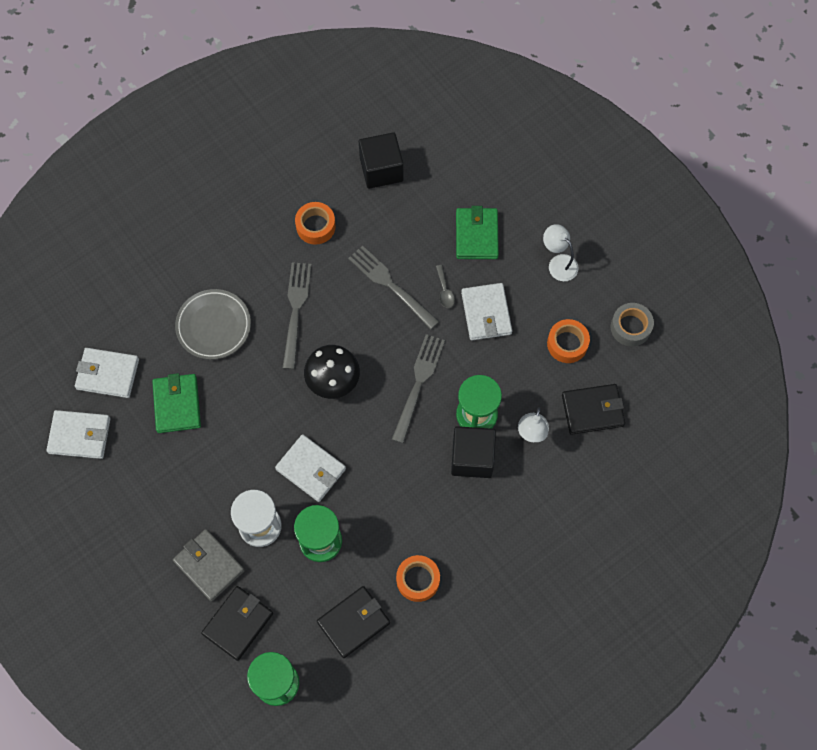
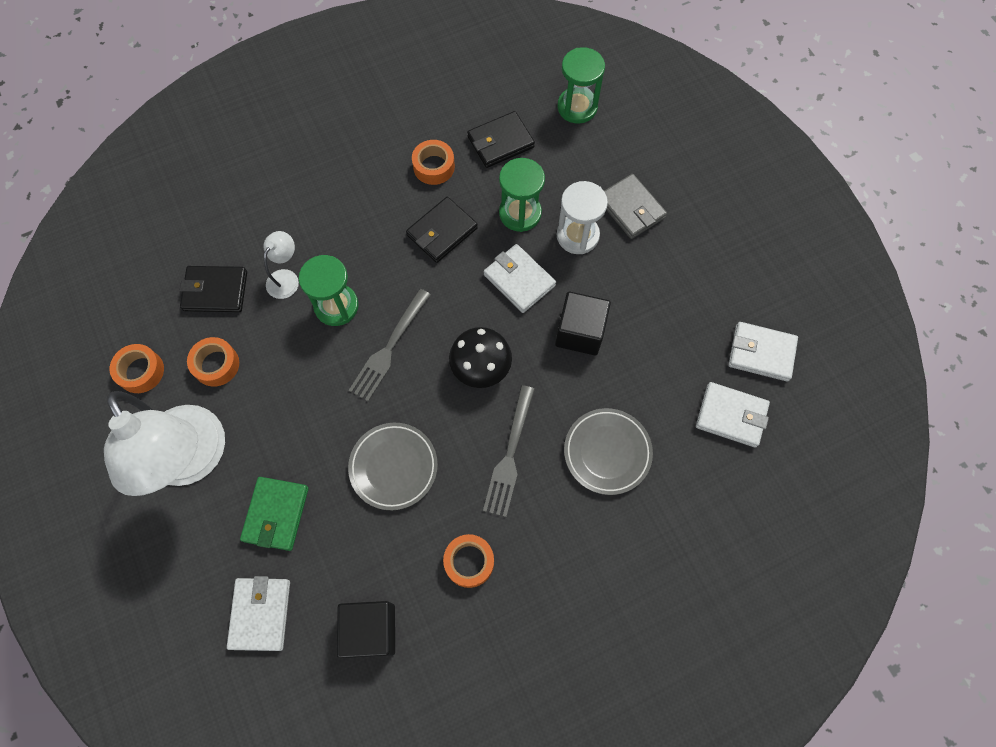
camera: 170 degrees left, 0 degrees up
(177, 404) = (654, 369): green wallet -> none
(238, 623) = (607, 157): black wallet -> black wallet (442, 232)
(391, 285) = (393, 467): grey fork -> grey plate
(444, 291) = (333, 449): grey spoon -> none
(472, 458) = (353, 265): black cube -> black cube (580, 332)
(486, 313) = (293, 414): white wallet -> white wallet (260, 614)
(558, 263) = (192, 461): white lamp -> white lamp, size x2.36
(630, 327) = (141, 371): grey tape -> orange tape

